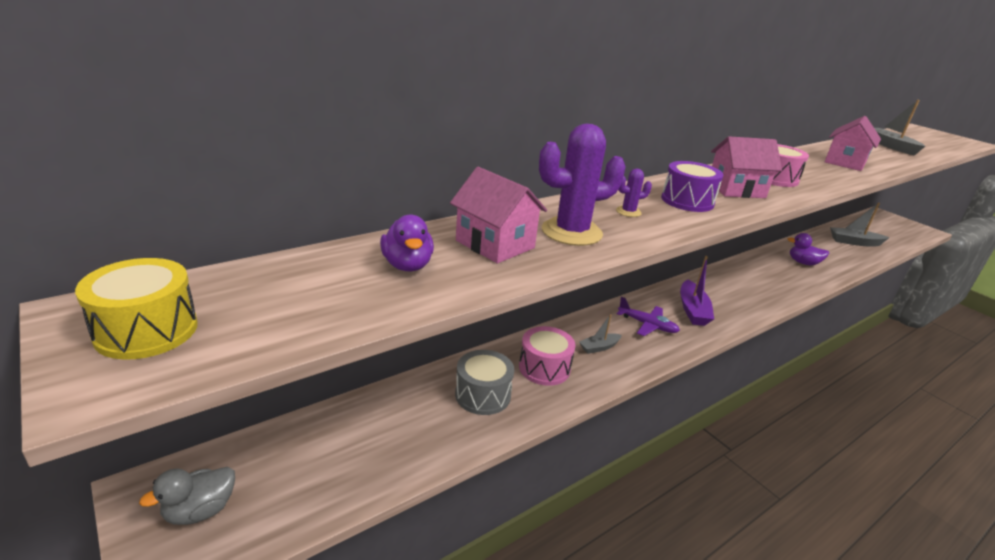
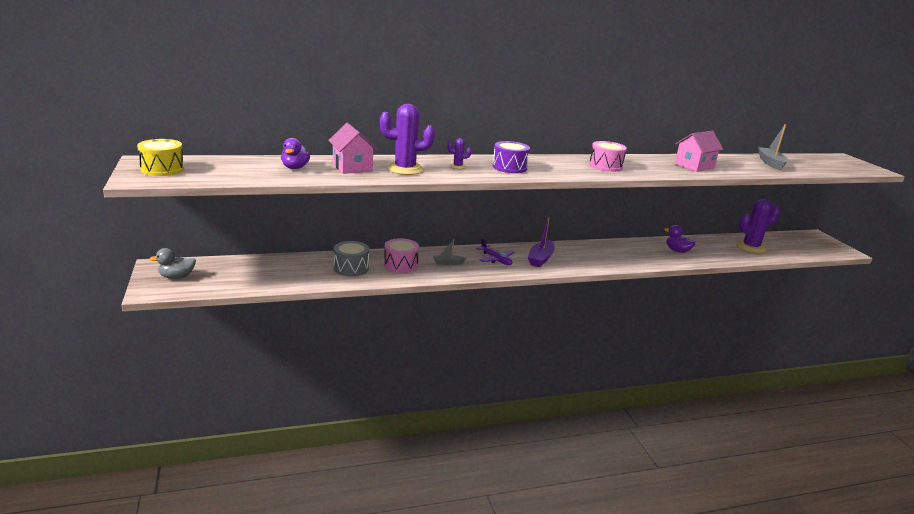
camera: 20 degrees right, 5 degrees down
(736, 189) = (559, 167): pink house -> none
(854, 242) = (750, 247): grey boat -> purple cactus

